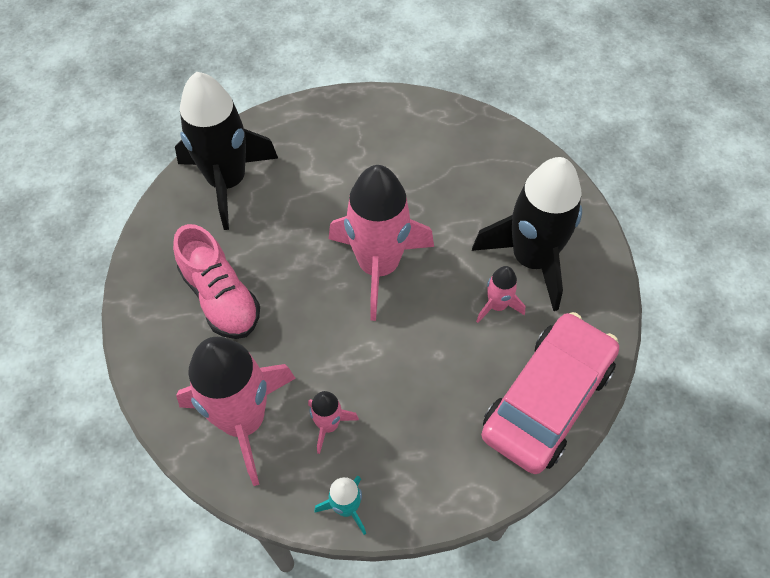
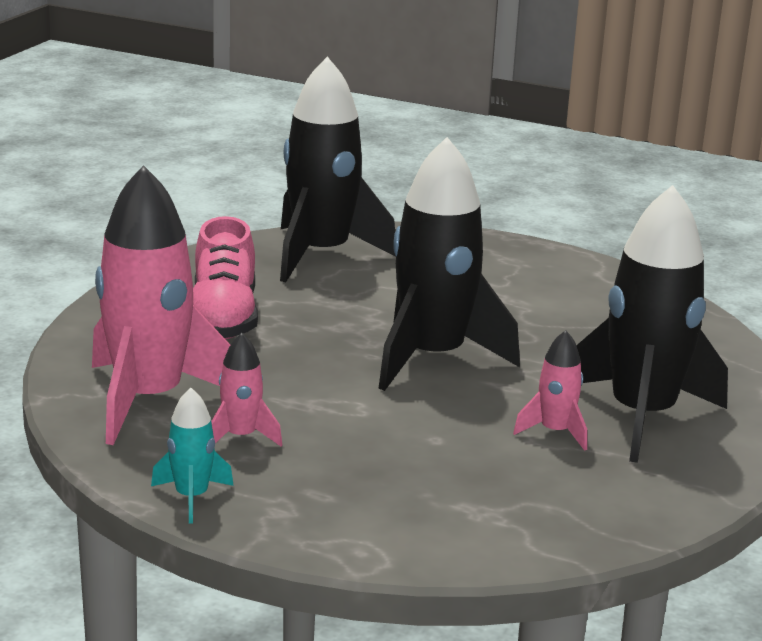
camera: 30 degrees right, 35 degrees down
(378, 266) = (432, 358): pink rocket -> black rocket
(547, 400) = (543, 520): pink car -> none

